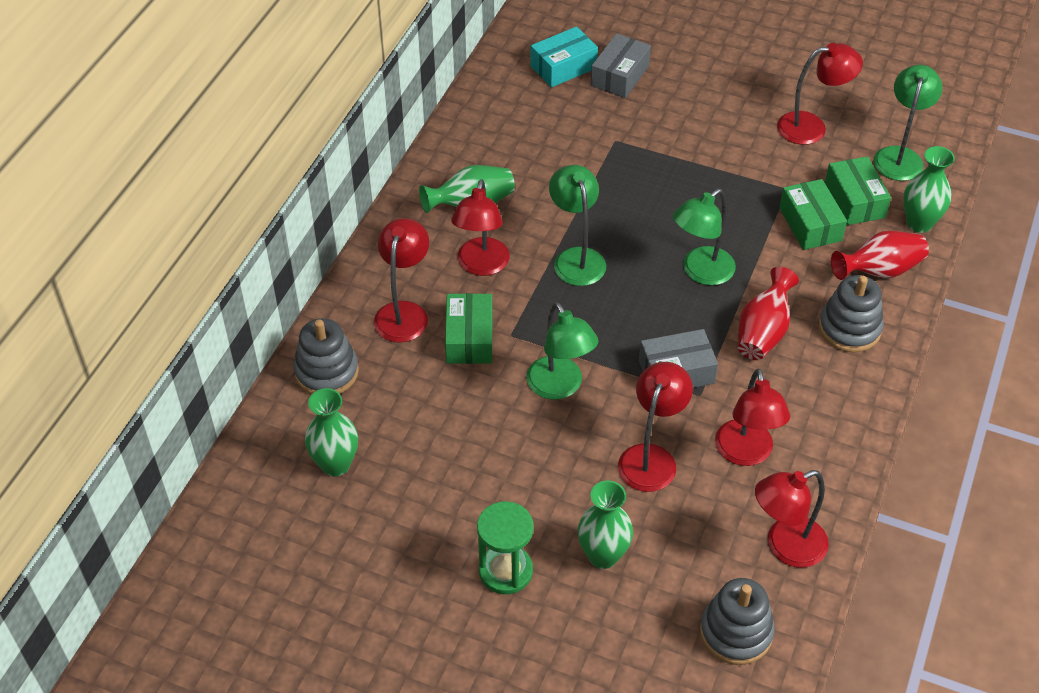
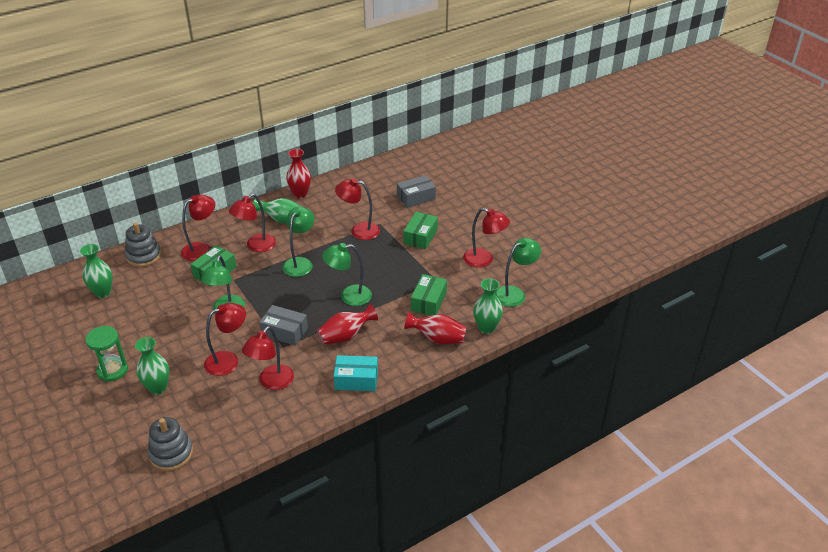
camera: 35 degrees right, 10 degrees down
(447, 149) = (300, 194): none -> red vase
(563, 67) = (394, 183): turquoise box -> turquoise box (356, 379)
(785, 547) = (238, 432): red lamp -> red lamp (359, 230)
(849, 328) = (390, 356): grey stacking toy -> none
(854, 201) = (465, 302): green box -> green box (420, 236)

